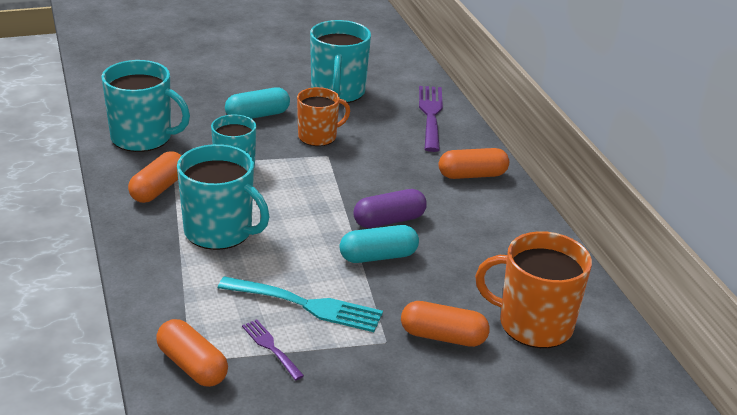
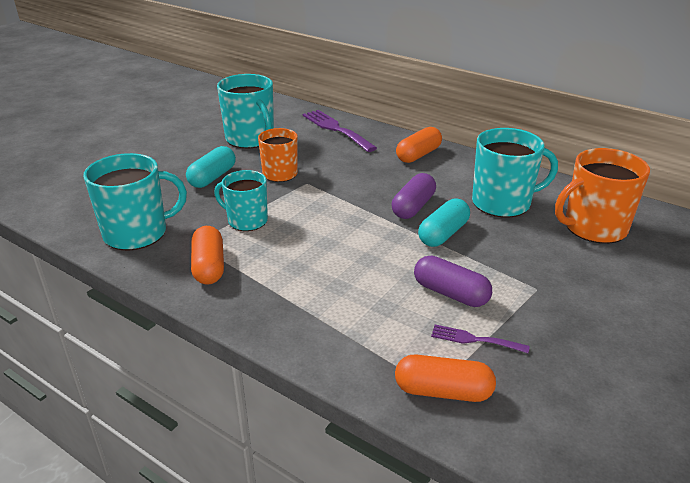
camera: 35 degrees left, 0 degrees up
(220, 231) = (307, 274): turquoise mug -> turquoise mug (502, 203)
(307, 305) = (450, 293): turquoise fork -> purple capsule
(443, 337) = (562, 265): orange capsule -> none

